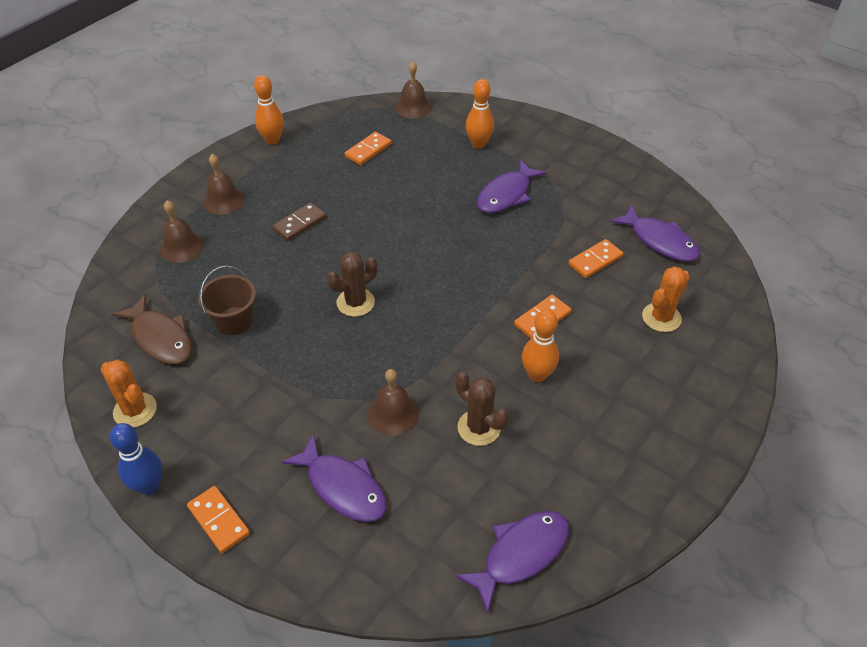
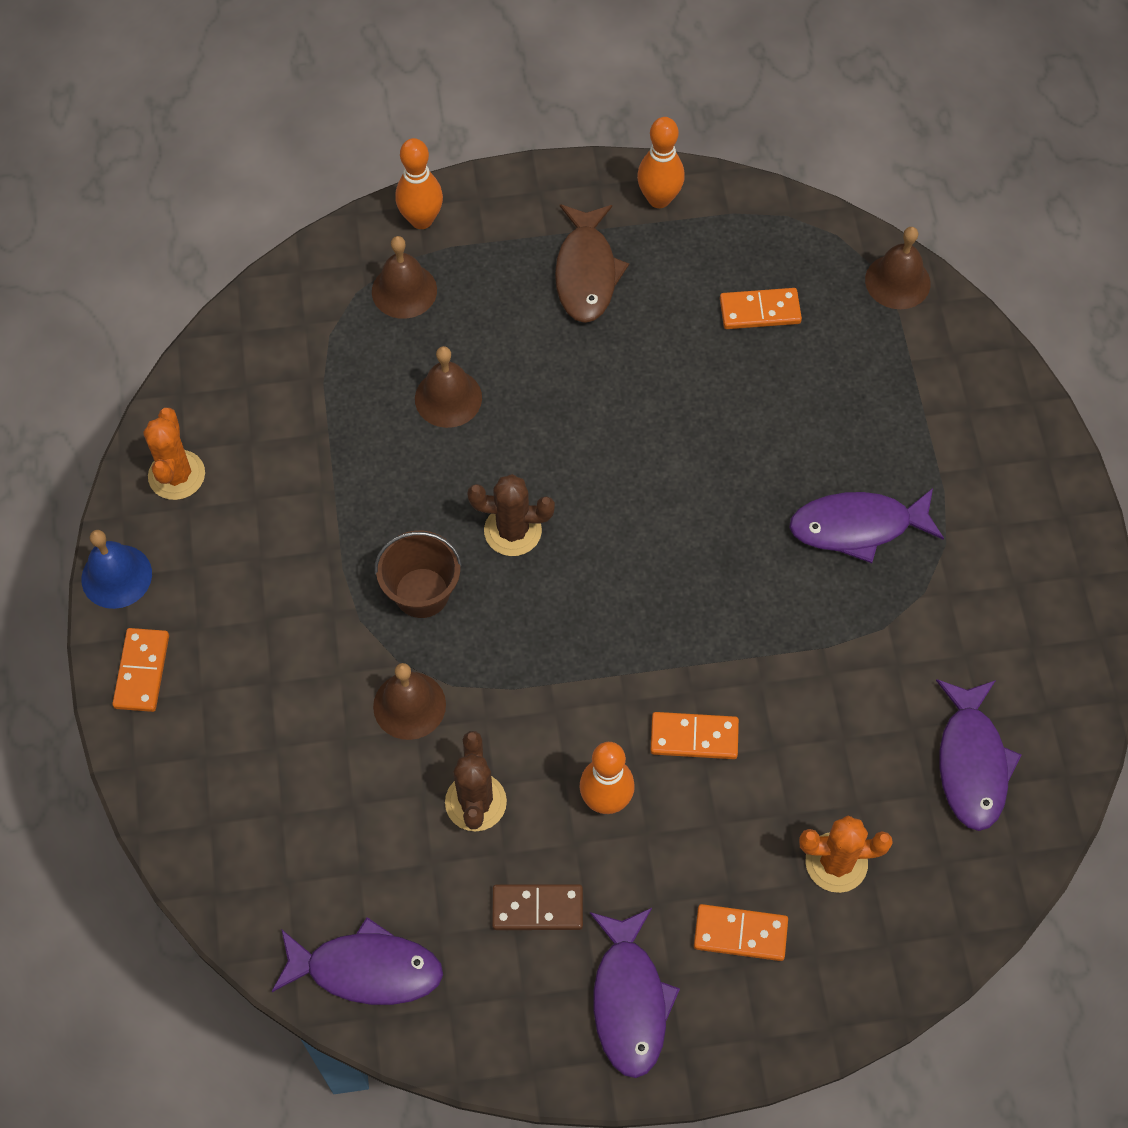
camera: 45 degrees right, 15 degrees up
(149, 486) = (116, 576): blue bowling pin -> blue bell
(160, 338) = (275, 403): brown fish -> brown fish (586, 273)
(224, 200) = (511, 255): brown bell -> brown bell (448, 398)
(234, 321) = (365, 444): brown bucket -> brown bucket (422, 593)
(299, 224) = (562, 363): brown domino -> brown domino (537, 909)
(343, 487) = (280, 742): purple fish -> purple fish (629, 1001)
(478, 144) = (915, 415): orange bowling pin -> orange bowling pin (421, 220)
(595, 260) = (853, 717): orange domino -> orange domino (740, 933)

